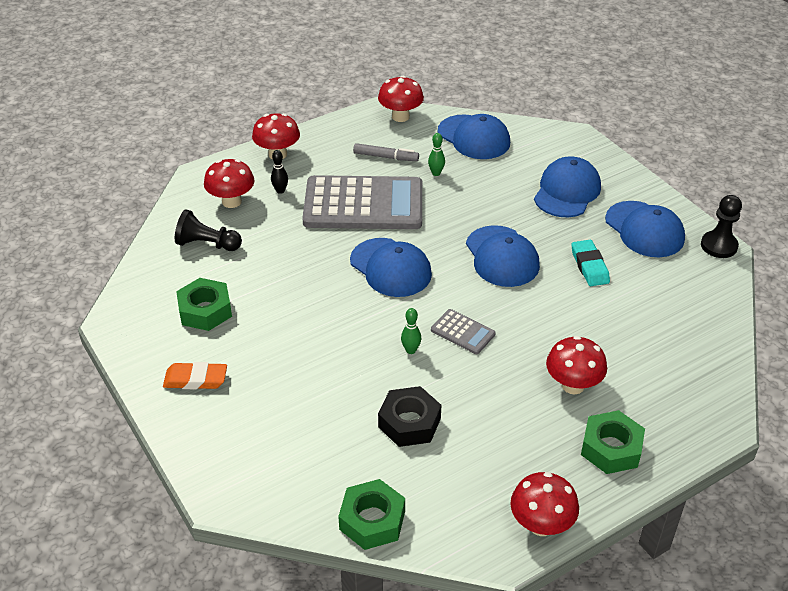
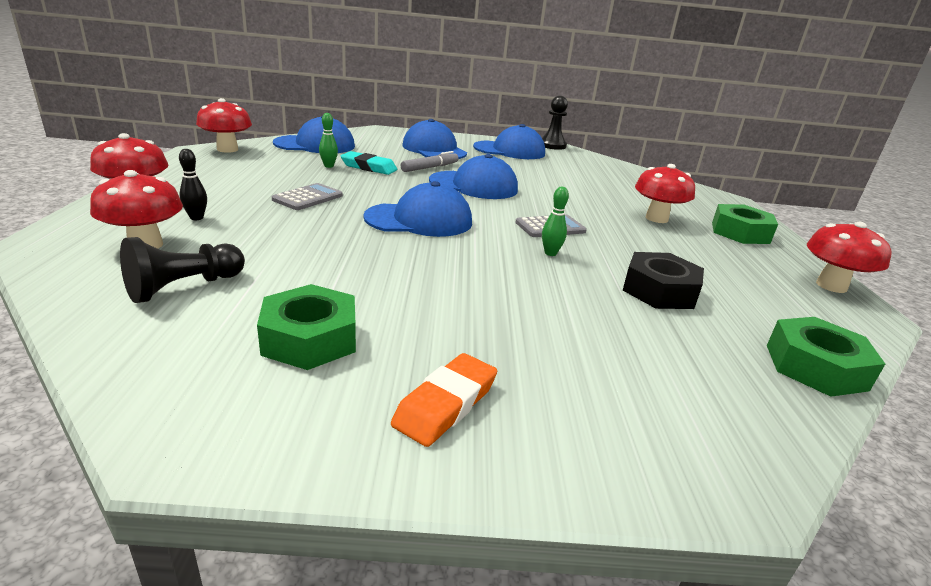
camera: 60 degrees left, 15 degrees down
(363, 204) = (308, 198): grey calculator -> grey calculator, size x0.43
(386, 157) = (264, 170): grey marker -> grey marker (430, 167)
(589, 266) = (526, 171): turquoise eraser -> turquoise eraser (369, 167)

